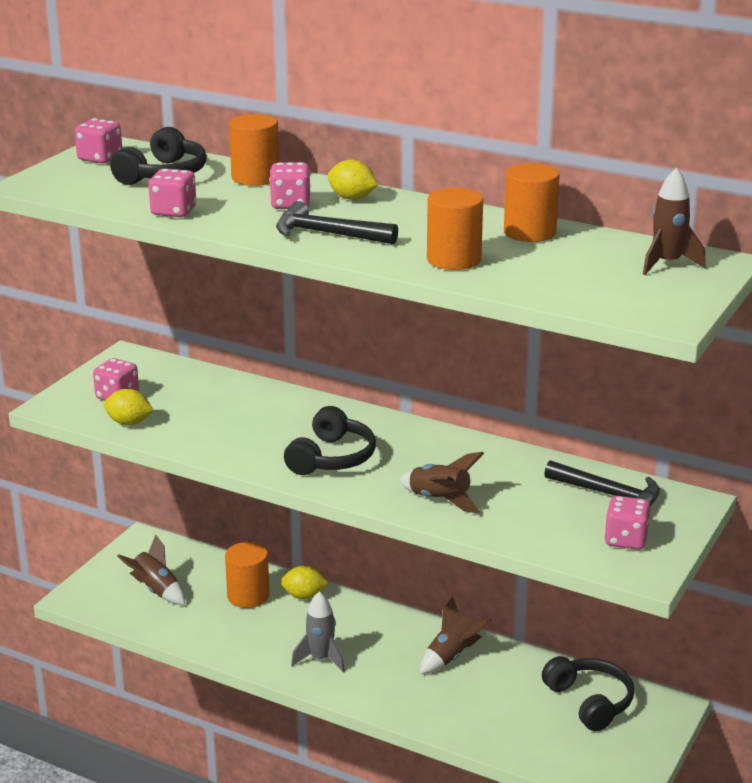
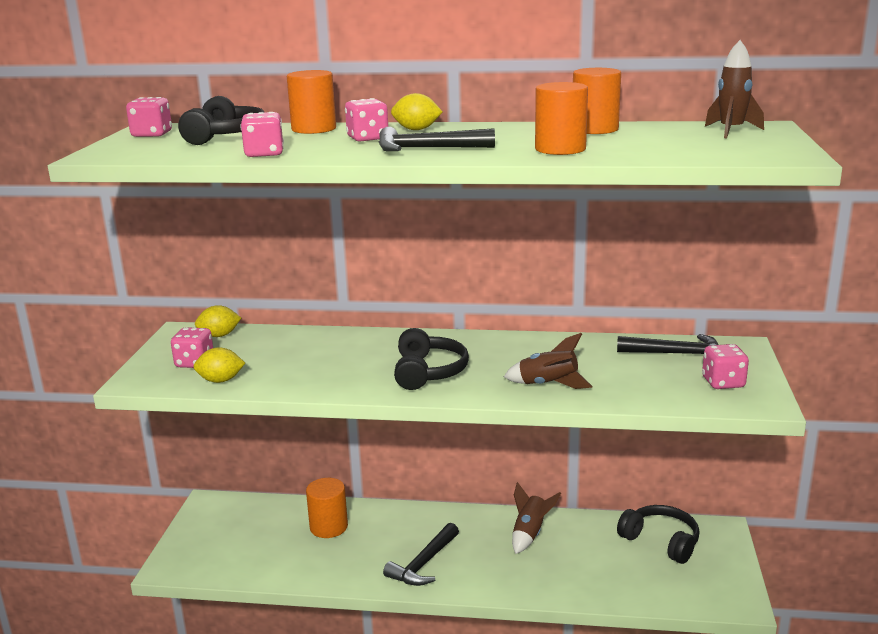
camera: 20 degrees left, 5 degrees down
(156, 590) = (243, 542): brown rocket -> none
(304, 596) = (377, 515): yellow lemon -> yellow lemon (219, 335)
(321, 659) = (424, 563): grey rocket -> black hammer

